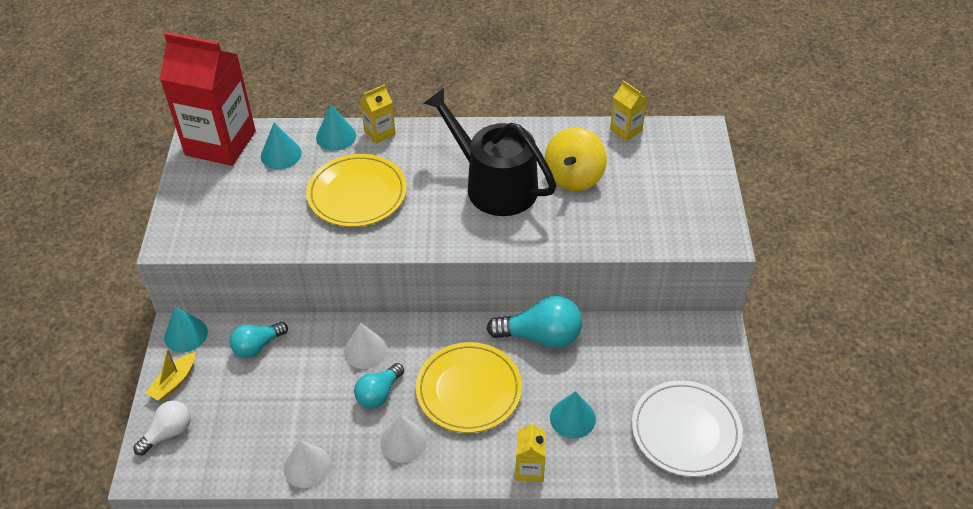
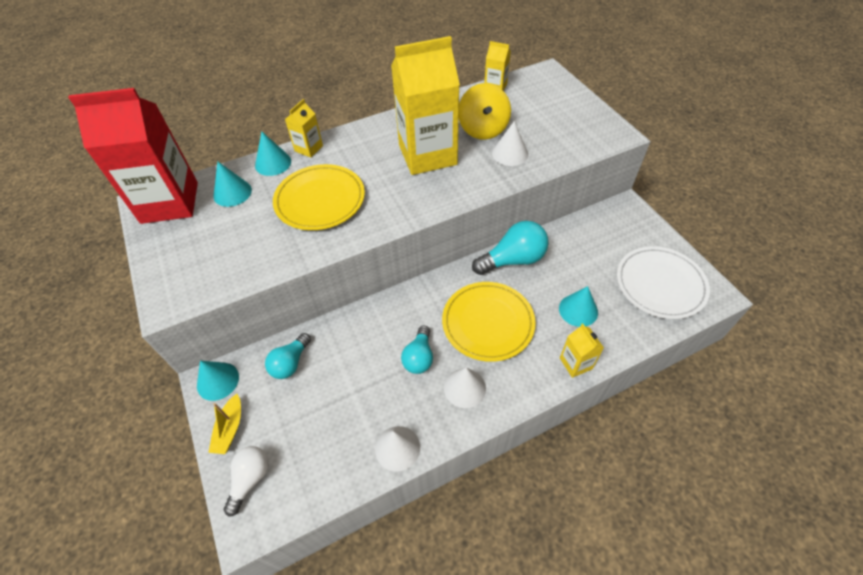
camera: 25 degrees left, 5 degrees up
(365, 350) = (385, 327): white cone -> white cone (510, 153)
(494, 185) = (427, 155): black watering can -> yellow carton

